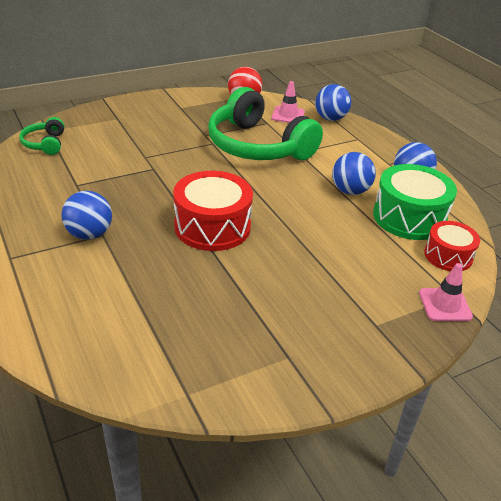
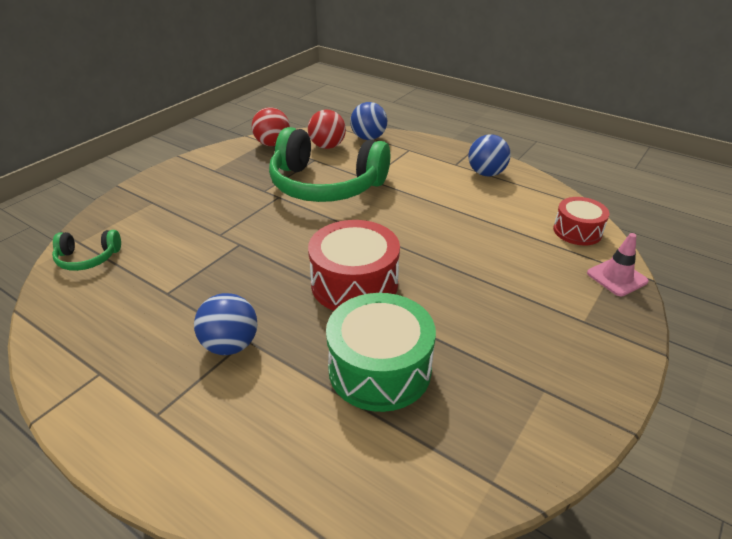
camera: 25 degrees left, 0 degrees up
(45, 144) = (88, 258): green headphones -> green headphones turned 60 degrees counterclockwise
(288, 115) = (327, 146): pink traffic cone -> red ball
(350, 191) = (447, 201): blue ball -> none
(409, 217) = (516, 208): green drum -> green drum (379, 369)

